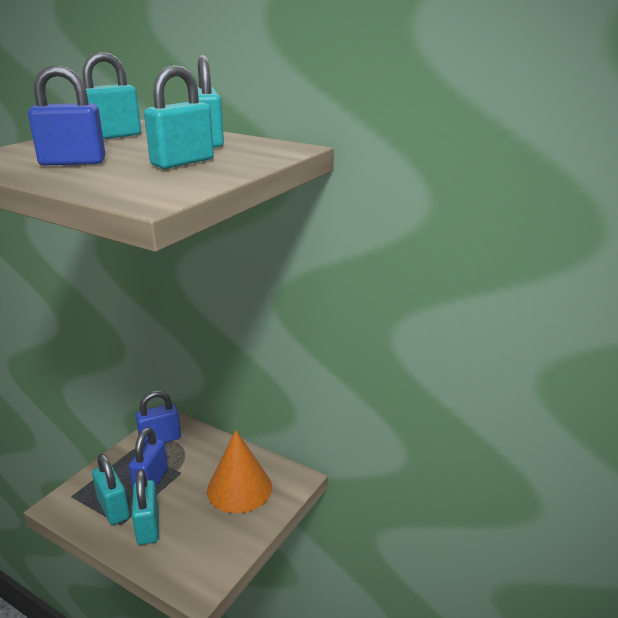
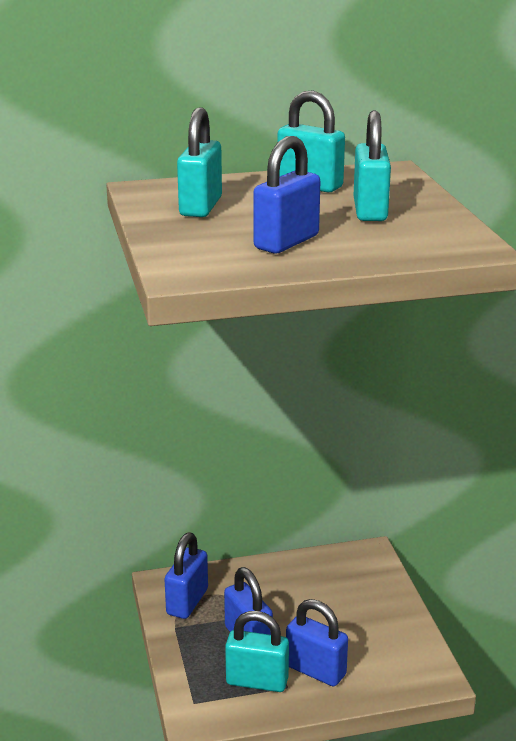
camera: 45 degrees left, 0 degrees up
(148, 527) = (315, 670): turquoise padlock -> blue padlock
(239, 488) = (337, 591): orange cone -> none

